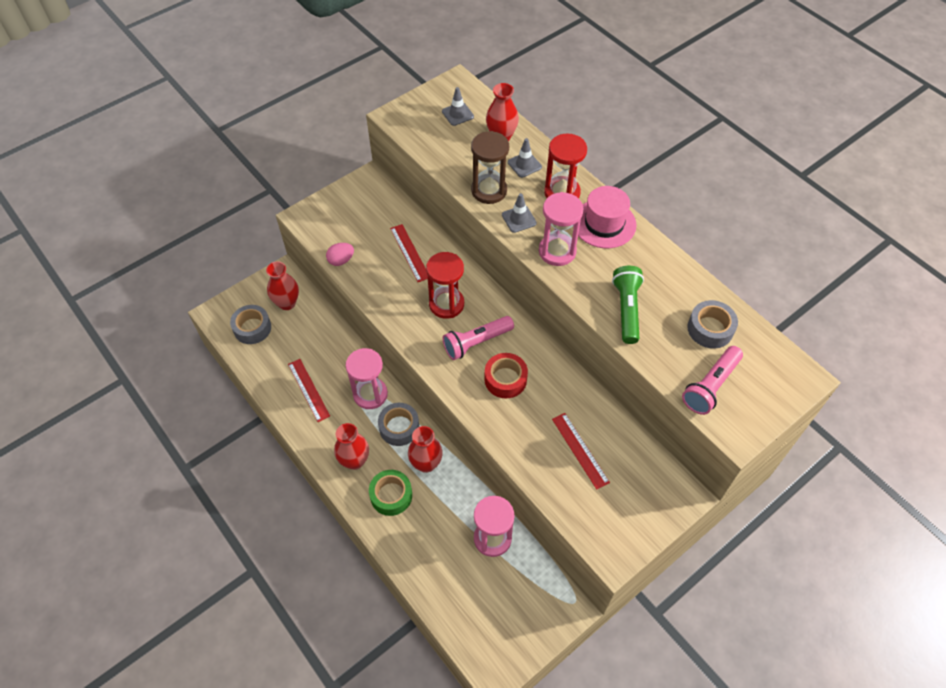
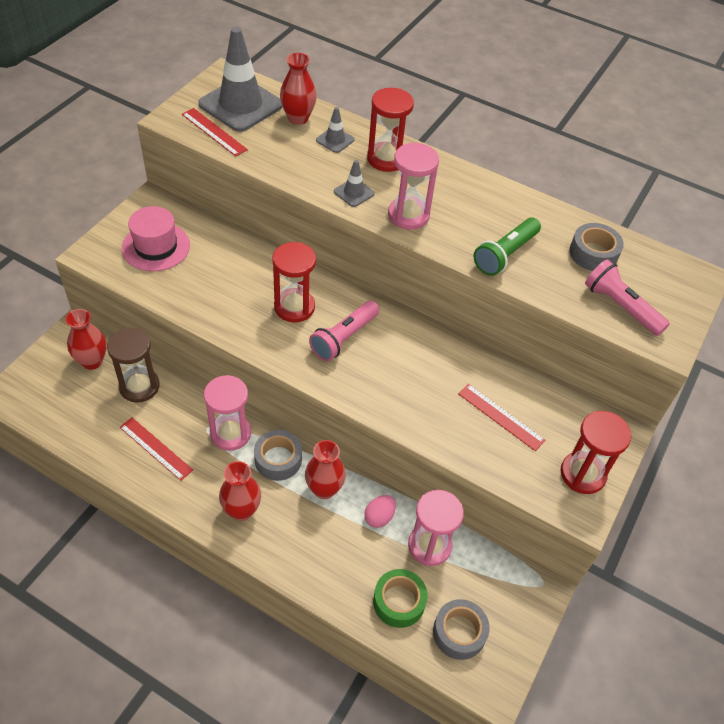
camera: 25 degrees left, 5 degrees down
(252, 328) = (60, 399): grey tape -> grey tape (459, 632)
(341, 260) = (154, 290): pink egg -> pink egg (379, 517)
(391, 495) = (299, 535): green tape -> green tape (399, 602)
(409, 252) = (230, 264): red ruler -> red ruler (214, 132)
(457, 114) = (241, 105): grey traffic cone -> grey traffic cone, size x2.22
(489, 190) = (309, 172): brown hourglass -> brown hourglass (139, 386)
(505, 379) = (391, 367): red tape -> none
(604, 223) = (443, 179): pink hat -> pink hat (156, 247)
(627, 309) = (505, 254): green flashlight -> green flashlight turned 120 degrees counterclockwise
(629, 522) = (582, 474): none -> red hourglass
(710, 386) = (620, 306): pink flashlight -> pink flashlight turned 120 degrees clockwise

